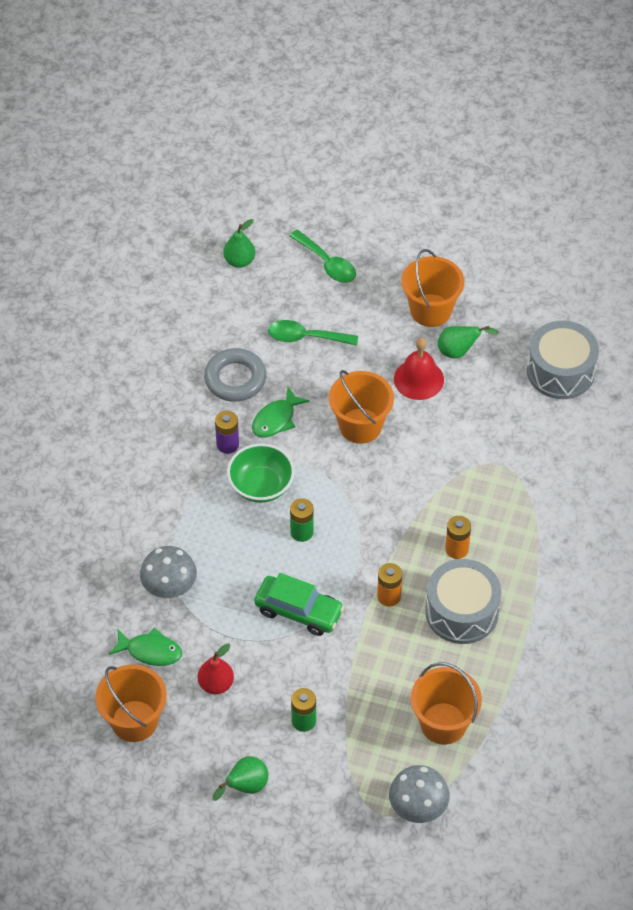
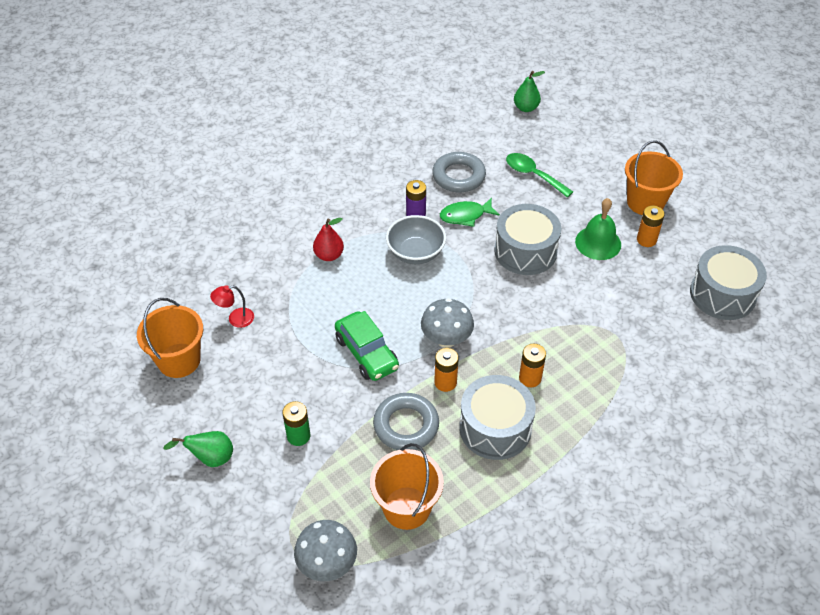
camera: 35 degrees right, 5 degrees down
(150, 651) = (235, 319): green fish -> red lamp
(169, 587) = (289, 284): grey mushroom -> grey mushroom (446, 339)
(216, 684) = (259, 369): red pear -> red pear (329, 255)
(261, 486) = (415, 253): green bowl -> grey bowl
(302, 532) = (418, 299): green battery -> none
(327, 263) = (589, 137): green spoon -> none
(360, 426) = (525, 251): orange bucket -> grey drum
(386, 655) = (406, 425): none -> grey ring
(418, 379) = (598, 243): red bell -> green bell
(459, 351) = (646, 240): green pear -> orange battery

